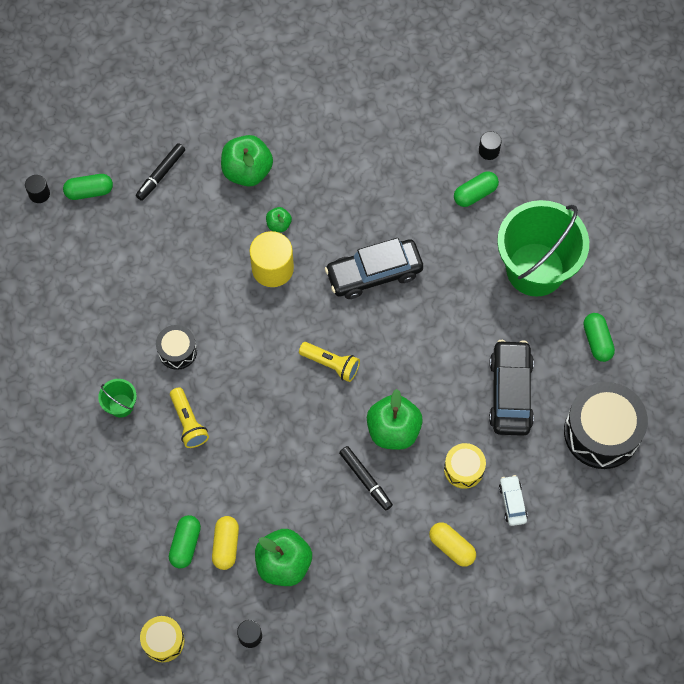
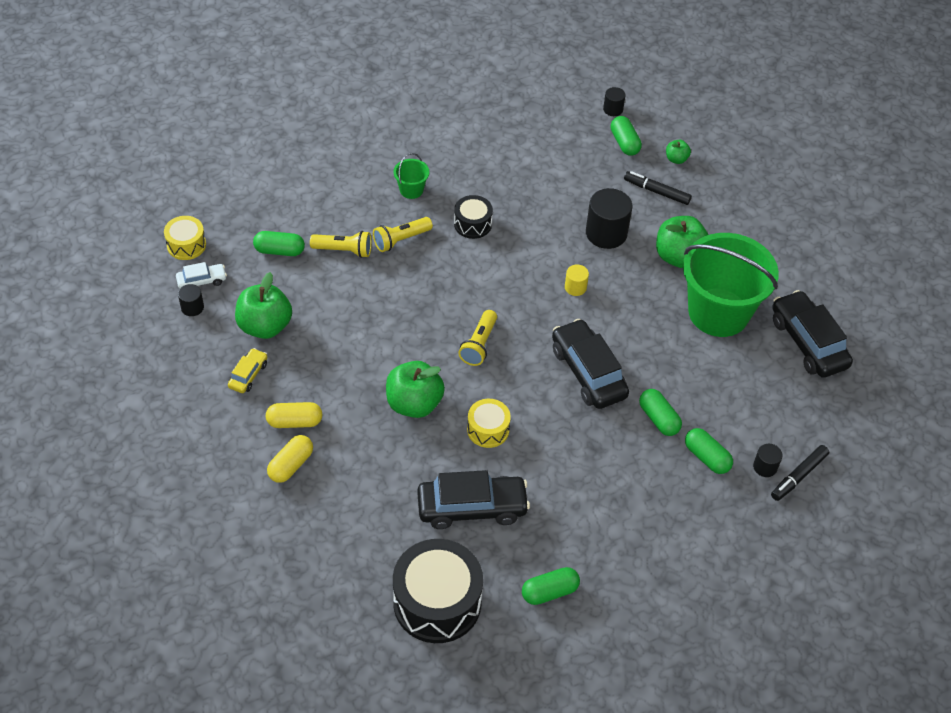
camera: 80 degrees right, 15 degrees down
(194, 480) = (344, 250): none -> yellow flashlight
(208, 229) = (606, 233): none -> black cylinder
(226, 545) = (280, 280): yellow capsule -> yellow capsule (294, 422)
(272, 268) = (575, 287): yellow cylinder -> yellow cylinder, size x0.51
(279, 224) = (625, 288): green apple -> green apple (676, 159)
(343, 582) = (248, 375): none -> yellow car
(361, 86) = (808, 342): none -> black car
(366, 480) = (357, 384): black marker -> black marker (798, 476)
(431, 224) = (658, 419): none -> green capsule
(463, 469) = (378, 470): yellow drum -> yellow drum (488, 430)
(512, 502) = (345, 518): white car -> white car (202, 281)
(535, 269) = (627, 523): green bucket -> green bucket (718, 312)

